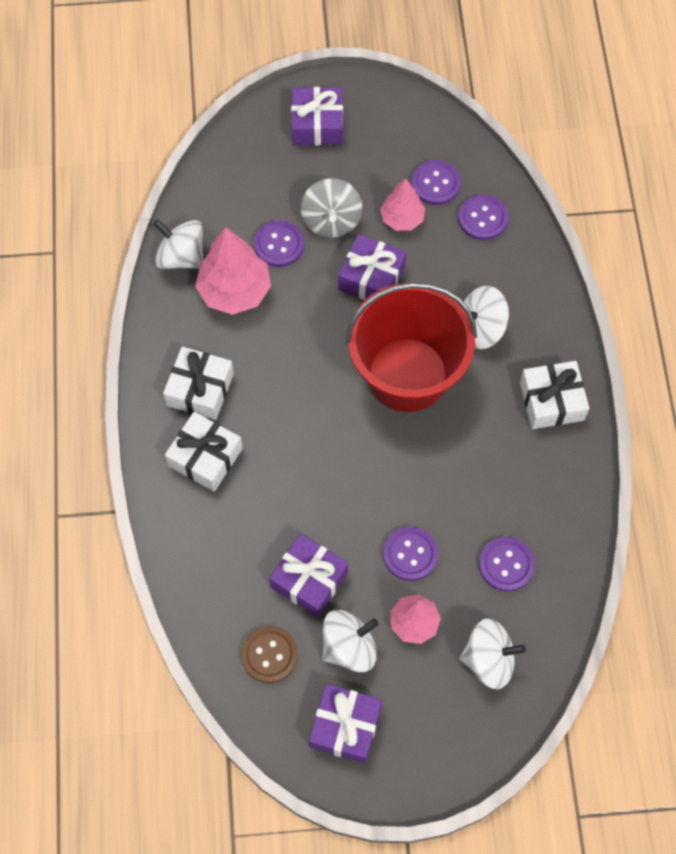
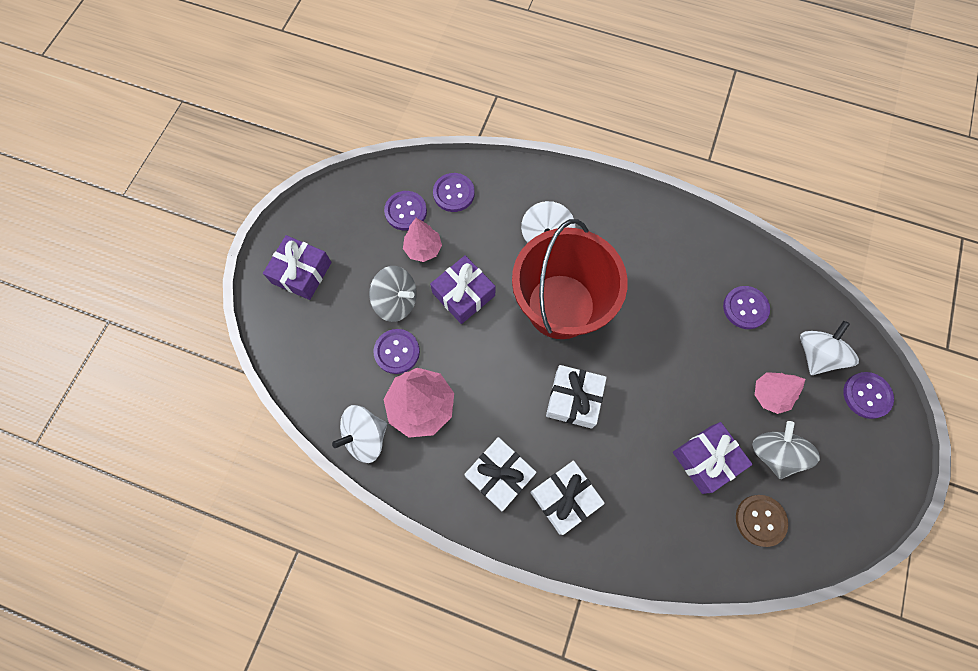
camera: 65 degrees left, 5 degrees up
(345, 726) = (839, 485): purple gift -> none
(349, 647) = (774, 453): white spinning top -> grey spinning top
(410, 554) = (712, 372): purple button -> purple button (866, 395)
(551, 401) = (627, 217): white gift -> white gift (573, 399)

